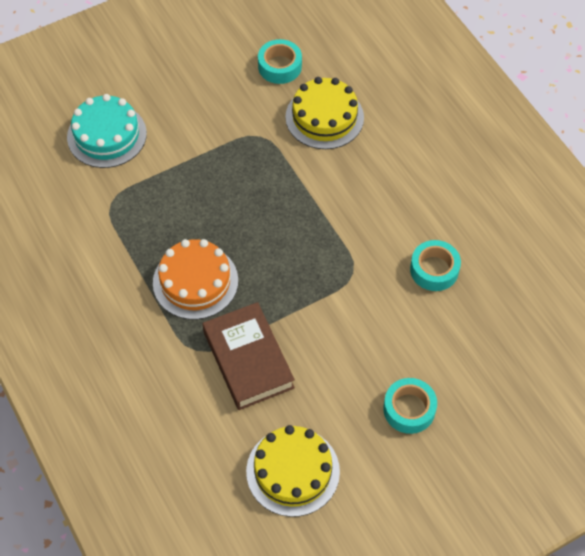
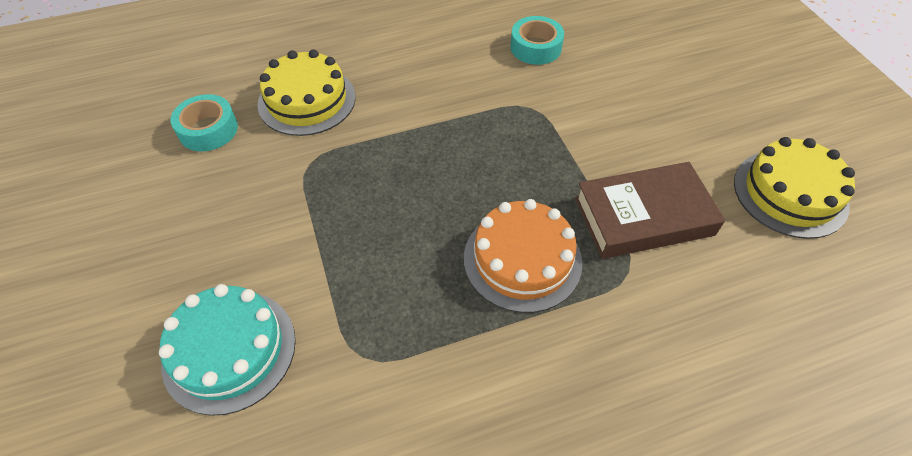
camera: 80 degrees left, 5 degrees down
(409, 409) = (701, 89): turquoise tape -> none

